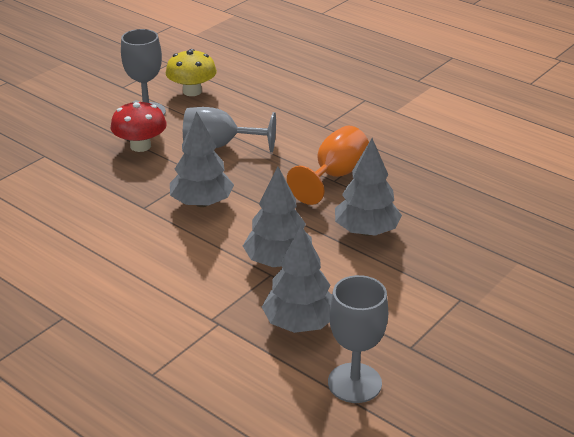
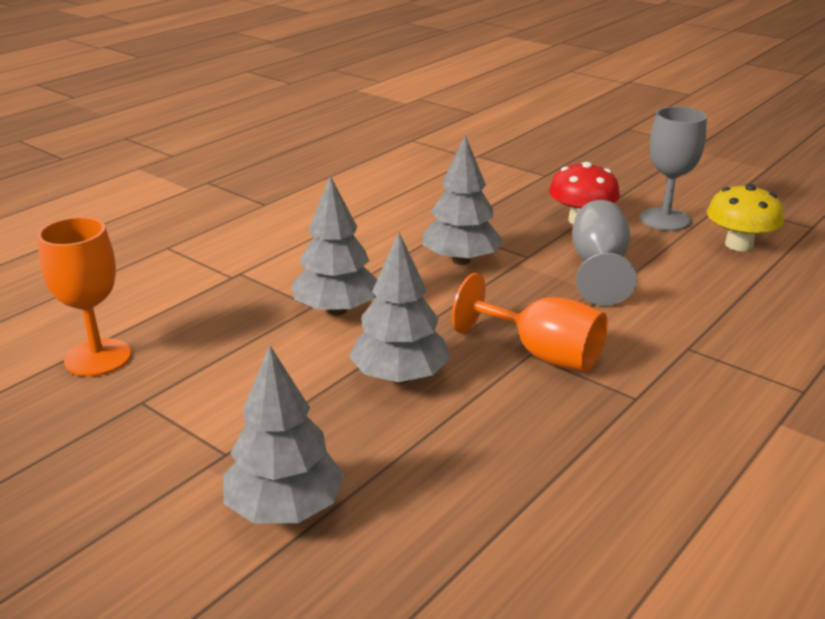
camera: 90 degrees right, 5 degrees down
(300, 323) = (215, 324): grey tree -> grey tree (285, 509)
(354, 383) = (98, 358): grey goblet -> orange goblet

